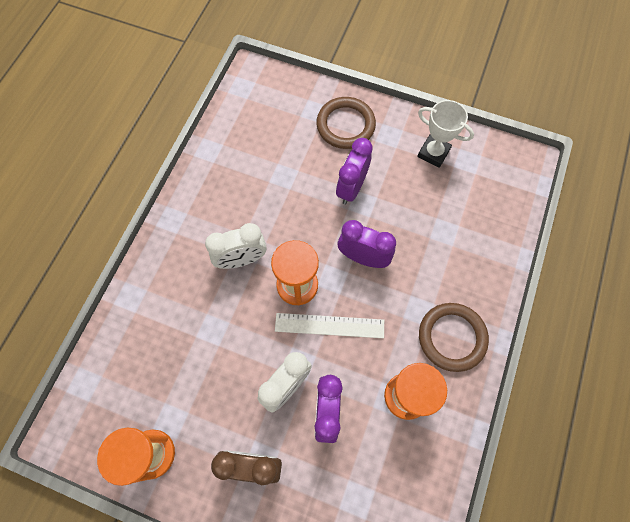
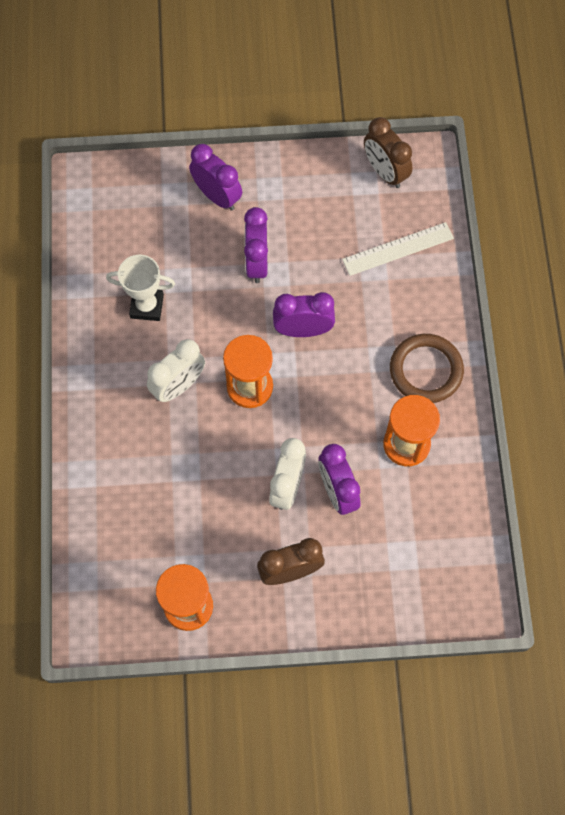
camera: 25 degrees left, 0 degrees up
(329, 325) = (301, 411): white ruler -> white ruler (398, 249)
(345, 125) = (217, 196): brown ring -> purple clock
(433, 153) = (325, 189): white trophy -> white trophy (147, 306)
(488, 159) = (385, 172): none -> brown clock

